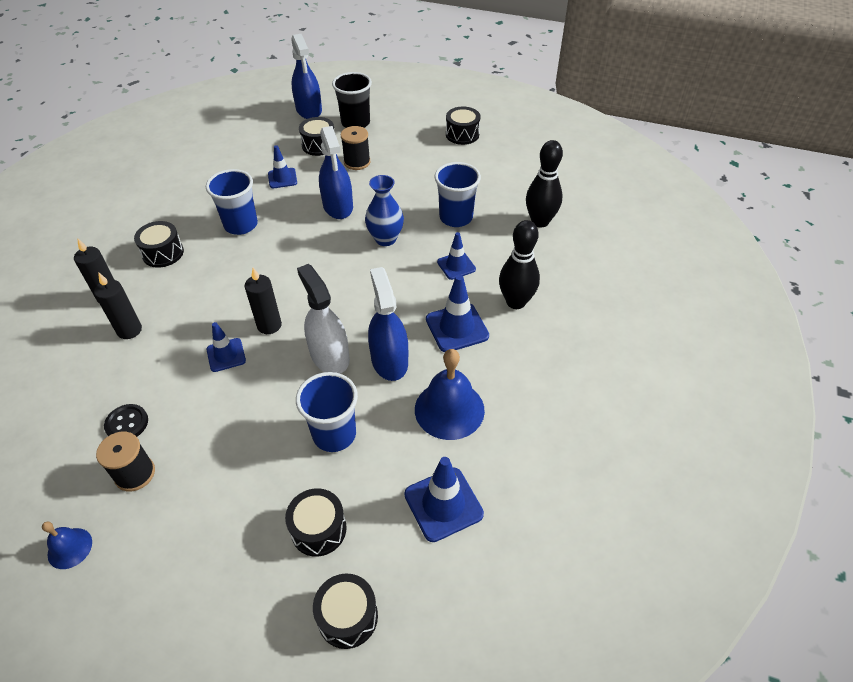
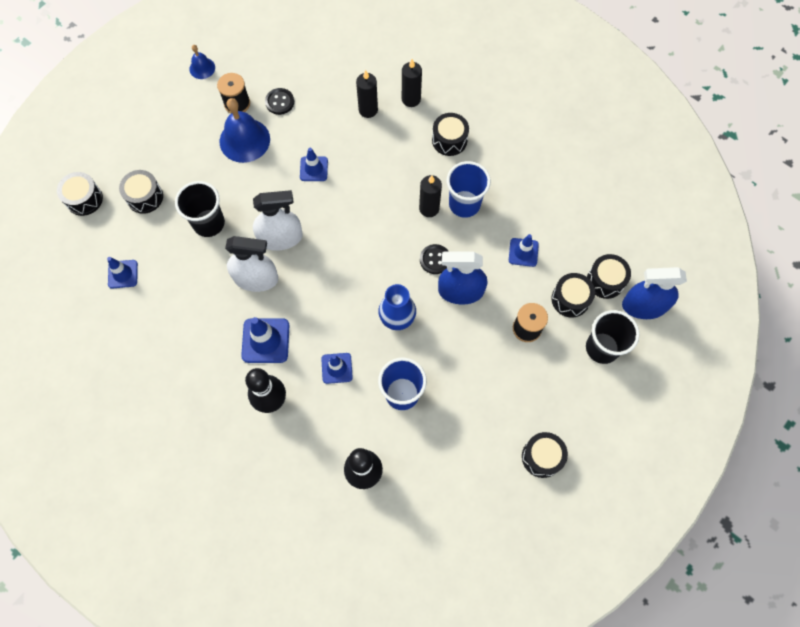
camera: 110 degrees right, 20 degrees up
(269, 325) = (331, 203): black candle -> black candle (429, 208)
(293, 131) = (605, 281): none -> black drum
(311, 230) = (435, 259): none -> black button
(334, 434) = (209, 223): blue cup -> black cup
(389, 360) = (256, 278): blue spray bottle -> white spray bottle
(443, 504) = (123, 274): blue traffic cone -> blue traffic cone, size x0.64
(449, 409) = (191, 305): blue bell -> blue bell (244, 140)

